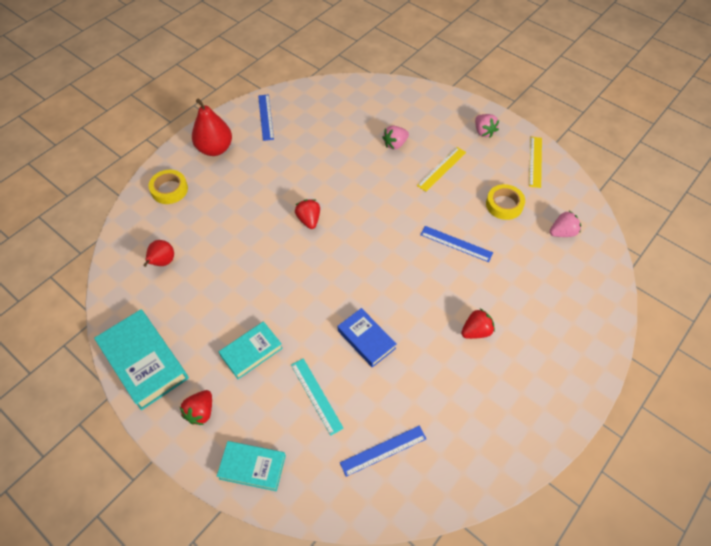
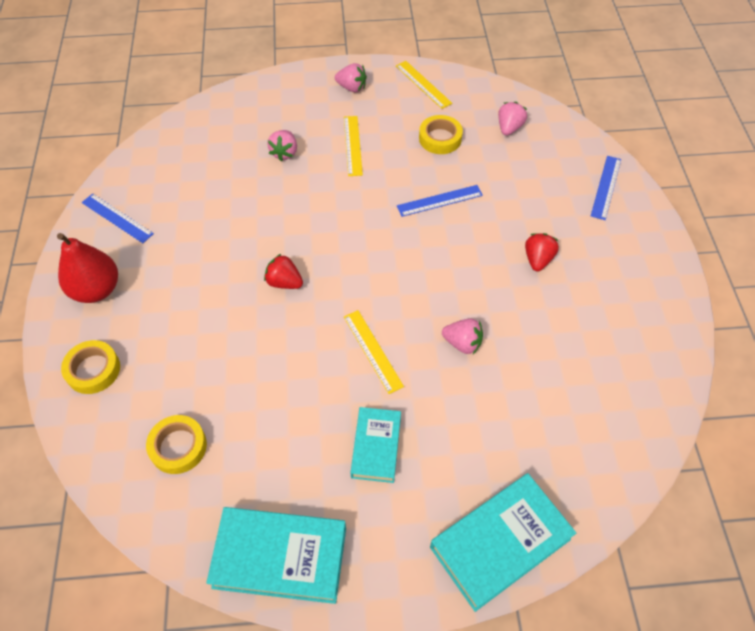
camera: 45 degrees left, 0 degrees up
(162, 262) = (178, 447): red pear -> yellow tape
(200, 412) = (395, 545): red strawberry -> none
(252, 467) = (500, 543): turquoise book -> turquoise book, size x1.62
(311, 299) = (373, 351): none -> yellow ruler
(316, 395) = (479, 429): turquoise ruler -> none
(366, 339) = (462, 343): blue book -> pink strawberry
(383, 450) = (582, 420): blue ruler -> blue ruler (606, 187)

